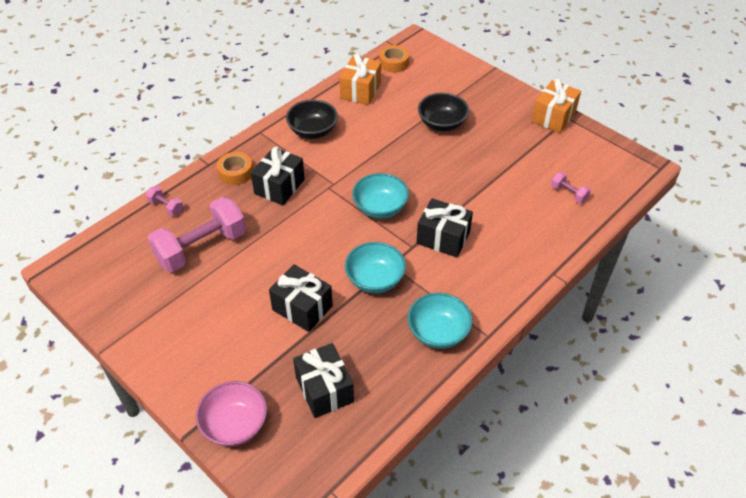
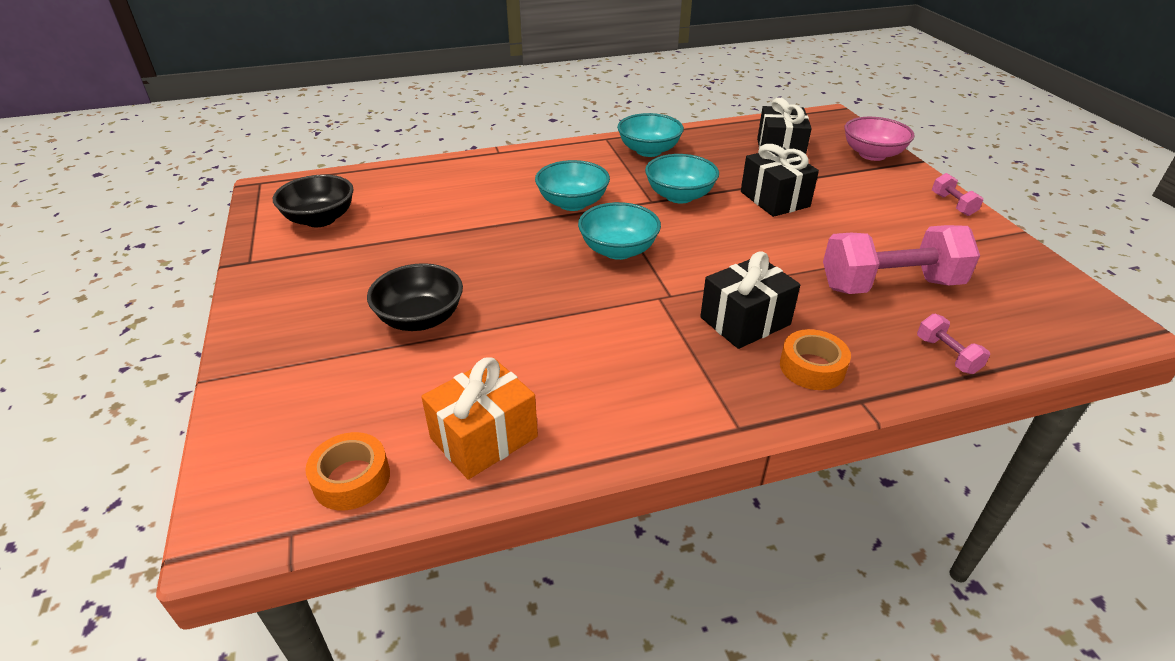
camera: 150 degrees left, 10 degrees down
(313, 131) = (637, 389): black bowl -> black bowl (320, 219)
(443, 238) = (572, 203): black gift -> turquoise bowl
(553, 117) = (263, 269): orange gift -> none
(568, 193) = (388, 194): pink dumbbell -> pink dumbbell (952, 204)

